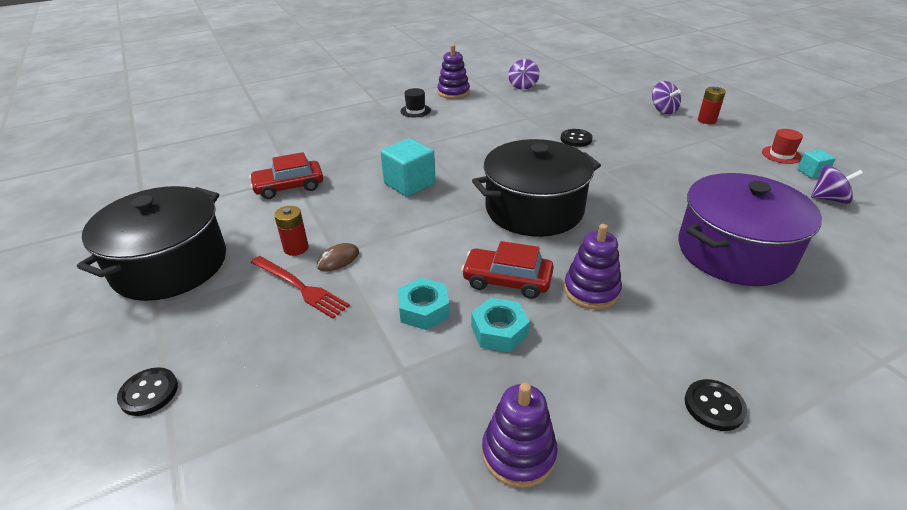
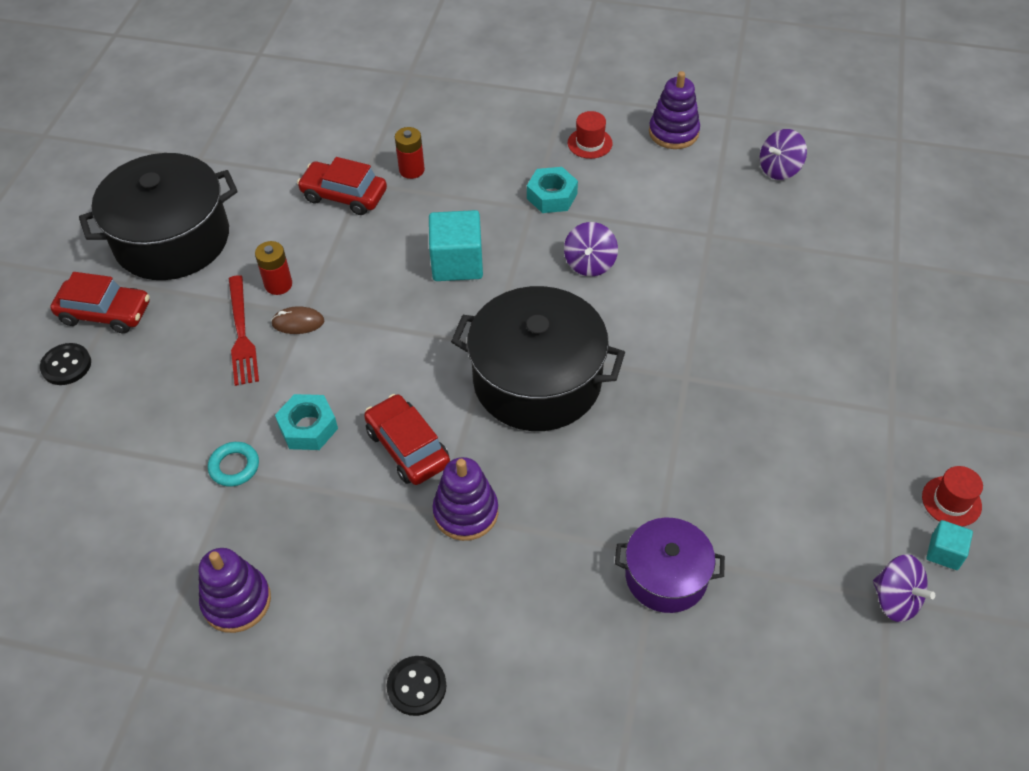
camera: 40 degrees right, 15 degrees up
(153, 337) = (105, 313): none -> red car
(397, 366) = (234, 466): none -> turquoise ring
(415, 111) = (590, 143): black hat -> red hat
(499, 331) = (341, 493): turquoise nut -> turquoise nut (552, 196)
(576, 139) = (719, 307): black button -> none
(663, 110) = (911, 327): purple spinning top -> purple spinning top (590, 263)
(707, 120) = (944, 382): red battery -> red battery (411, 170)
(734, 251) = (666, 576): purple pot -> purple pot, size x0.57

